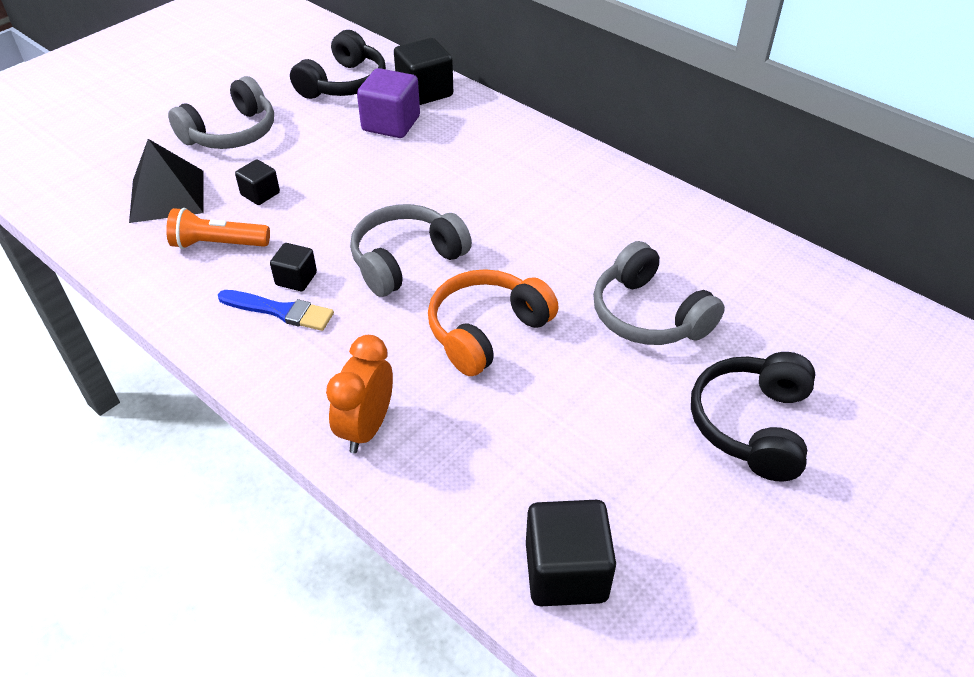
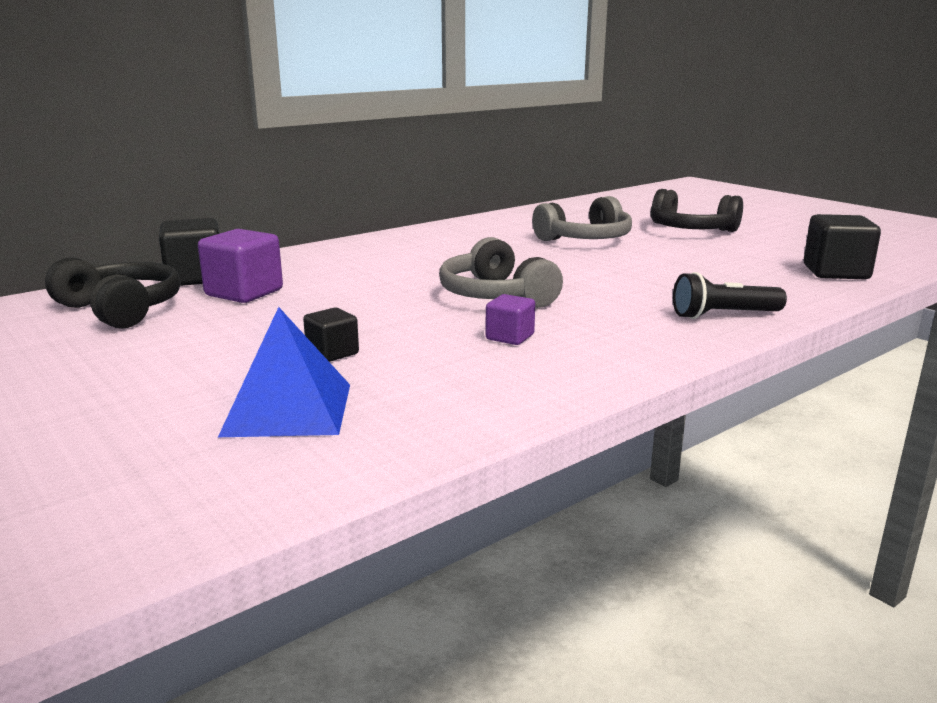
camera: 80 degrees left, 25 degrees down
(167, 195) = (288, 409): black pyramid -> blue pyramid
(218, 244) = (426, 375): orange flashlight -> none
(231, 133) = (162, 370): grey headphones -> none
(280, 311) = (562, 344): blue brush -> none
(296, 279) = (510, 337): black cube -> purple cube
(366, 428) = (723, 315): orange clock -> black flashlight
(486, 331) = (600, 276): orange headphones -> none

